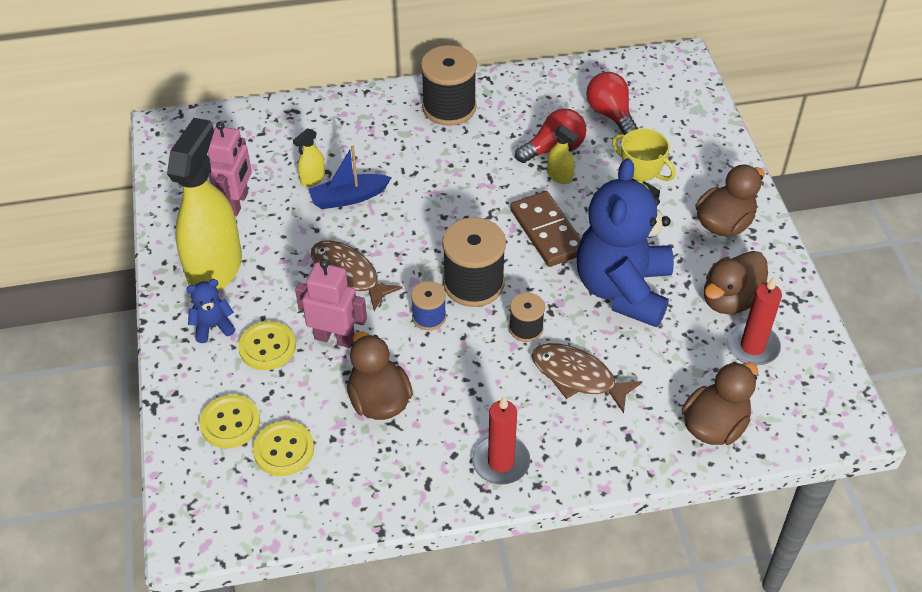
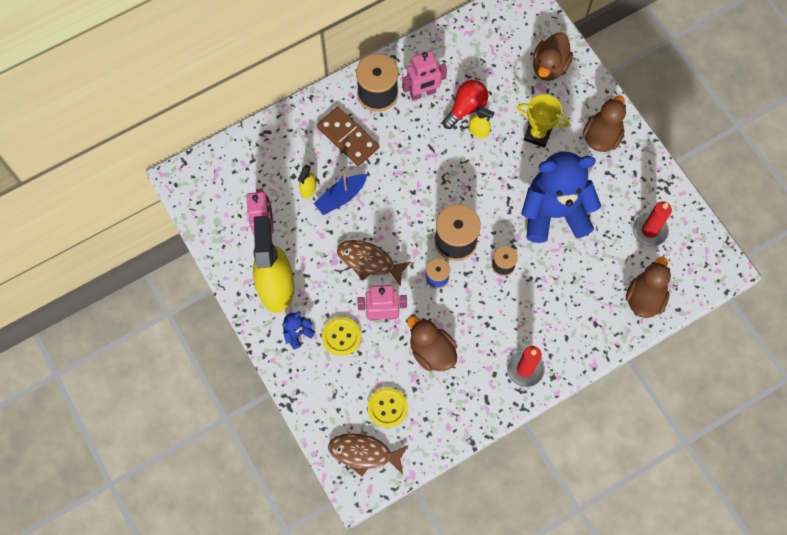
camera: 20 degrees left, 20 degrees up
(230, 423) = (344, 400): yellow button -> none
(506, 121) = (423, 93): none -> pink robot
(547, 232) = (488, 182): brown domino -> brown domino (348, 137)
(577, 377) = (549, 291): brown fish -> brown fish (364, 453)
(610, 114) = (493, 64): red light bulb -> none
(623, 289) = (554, 213): blue teddy bear -> blue teddy bear turned 90 degrees clockwise
(730, 300) = (625, 198): brown duck -> brown duck (549, 67)

